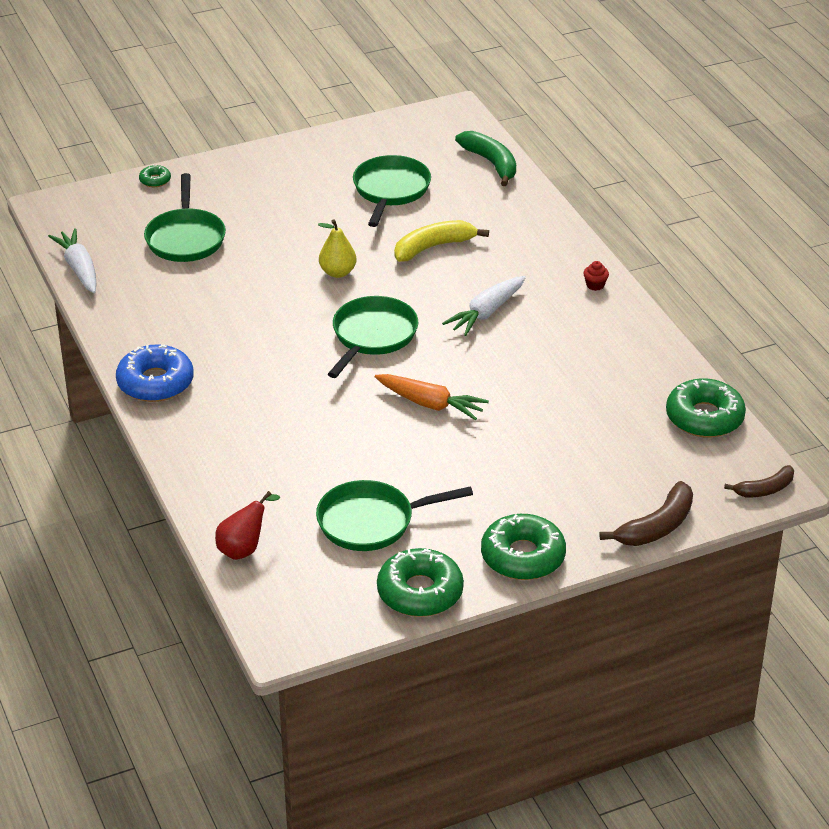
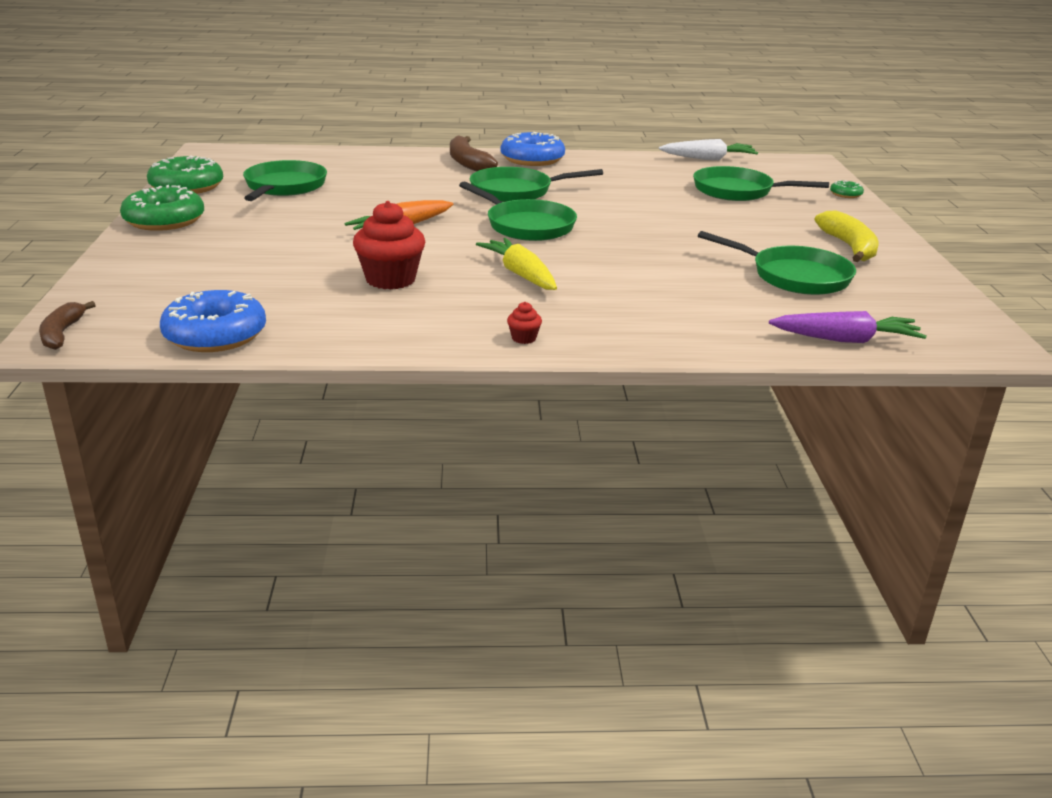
camera: 110 degrees right, 10 degrees down
(244, 548) = (312, 155): red pear -> none
(277, 365) = (516, 191): none -> green pan
(337, 272) = (644, 230): yellow pear -> none
(433, 247) = (663, 275): yellow banana -> yellow banana (849, 247)
(486, 312) = (521, 274): white carrot -> yellow carrot
(491, 163) = (845, 340): green banana -> purple carrot
(547, 372) = (390, 279): none -> red cupcake
(656, 526) = (107, 272): brown banana -> brown banana (468, 163)
(704, 417) = (215, 335): green donut -> blue donut

